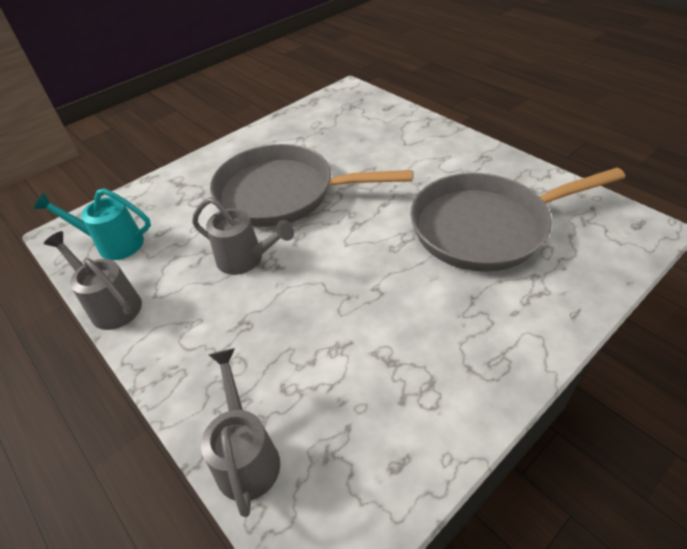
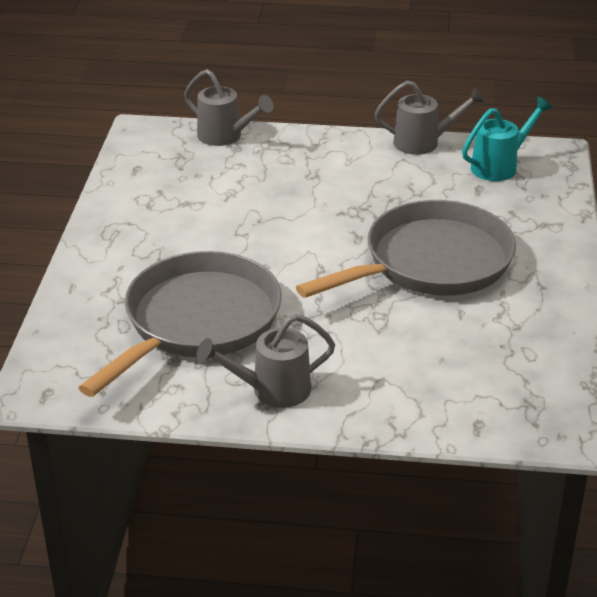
camera: 135 degrees right, 10 degrees down
(245, 259) = (375, 205): grey watering can -> grey watering can (272, 390)

